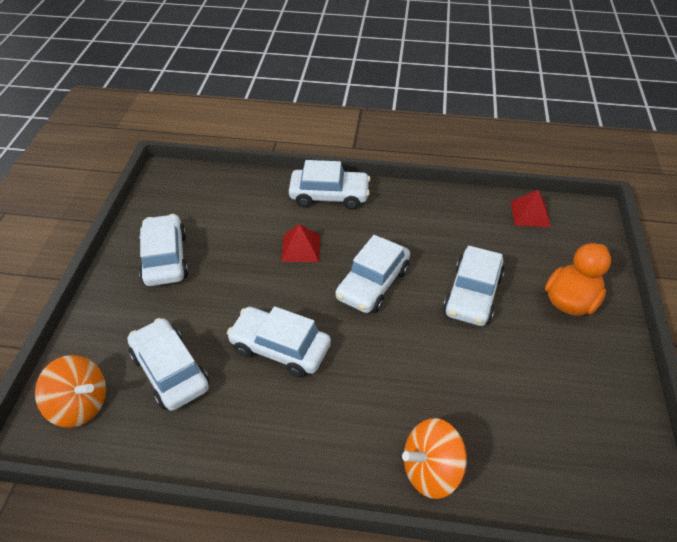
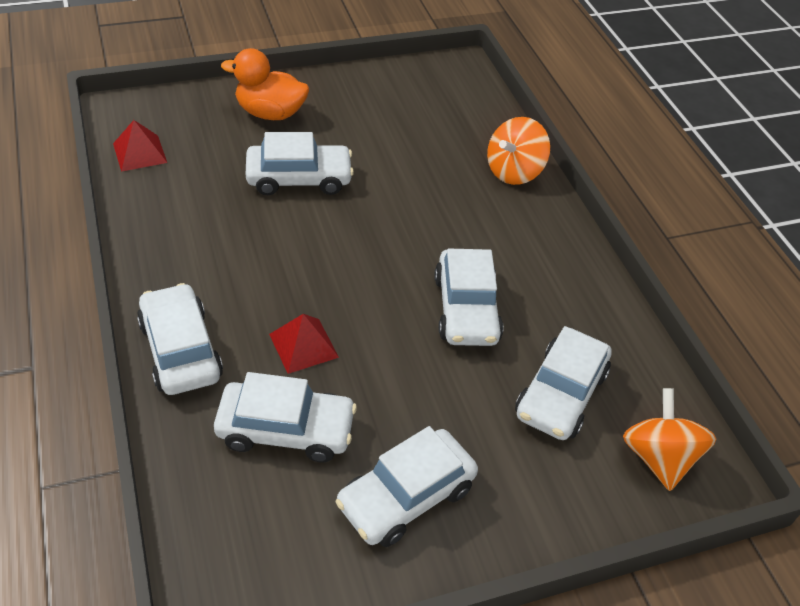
camera: 120 degrees left, 0 degrees up
(373, 283) = (327, 259): white car -> white car (286, 430)
(431, 470) = (514, 171): orange spinning top -> orange spinning top turned 90 degrees clockwise

